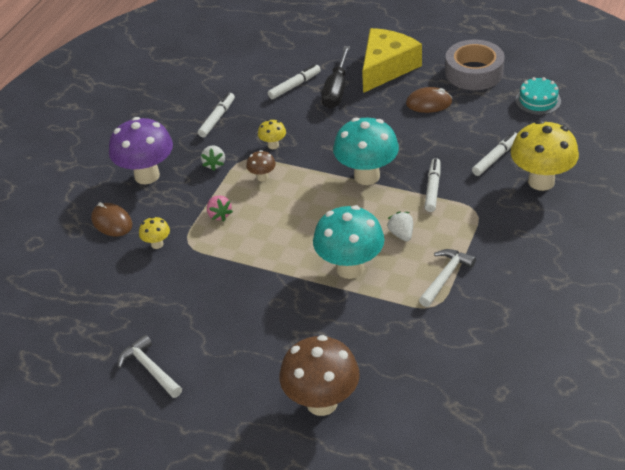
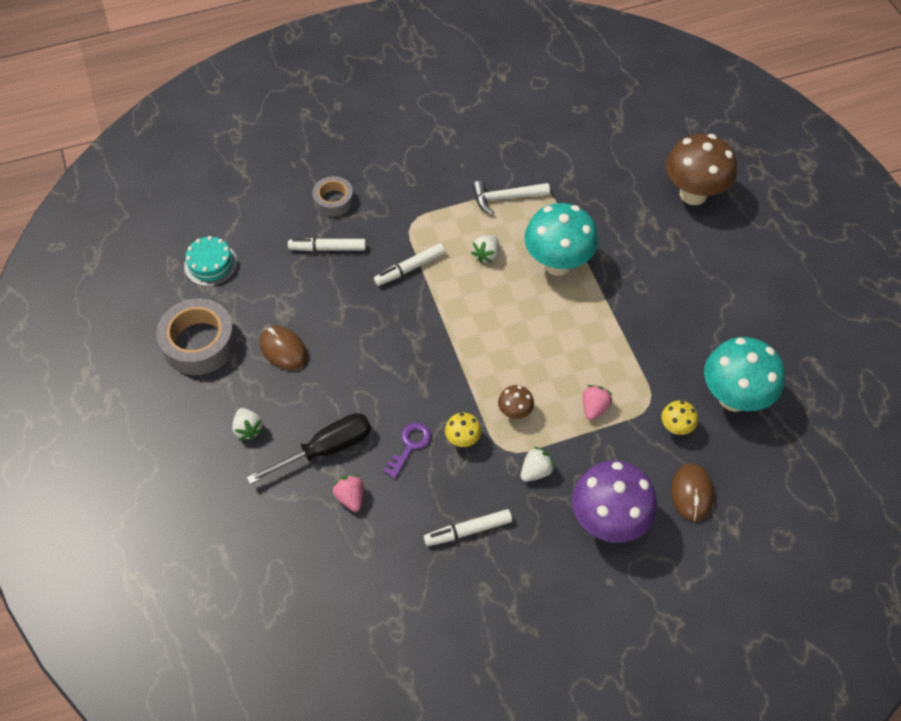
camera: 135 degrees left, 15 degrees up
(150, 369) = (786, 318): white hammer -> none
(294, 86) = (350, 497): white marker -> pink strawberry
(297, 122) = (410, 446): none -> purple key
(367, 176) = (437, 328): turquoise mushroom -> turquoise mushroom (733, 398)
(386, 68) = (248, 429): yellow cheese -> white strawberry
(541, 181) = (333, 200): yellow mushroom -> grey tape

